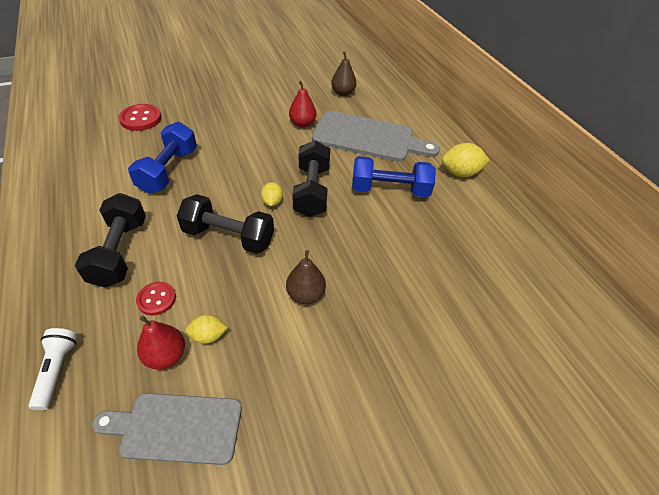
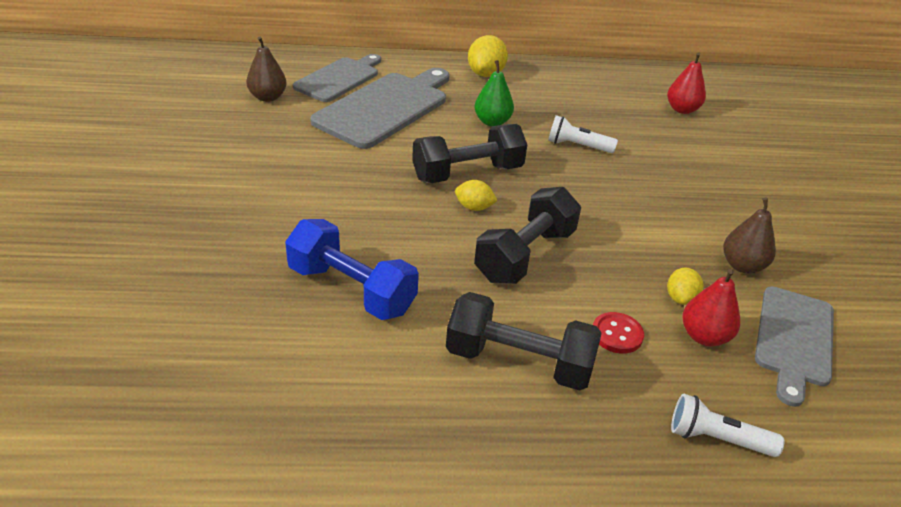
camera: 70 degrees left, 10 degrees down
(141, 119) = (171, 304): red button -> none
(302, 124) = (318, 146): red pear -> red pear (682, 109)
(305, 294) = (635, 217): brown pear -> brown pear (742, 266)
(312, 191) = (467, 173): black dumbbell -> black dumbbell turned 45 degrees counterclockwise
(389, 111) = (339, 78): none -> grey cutting board
(389, 190) = (492, 122): blue dumbbell -> green pear
(390, 243) = (577, 146): none -> white flashlight

